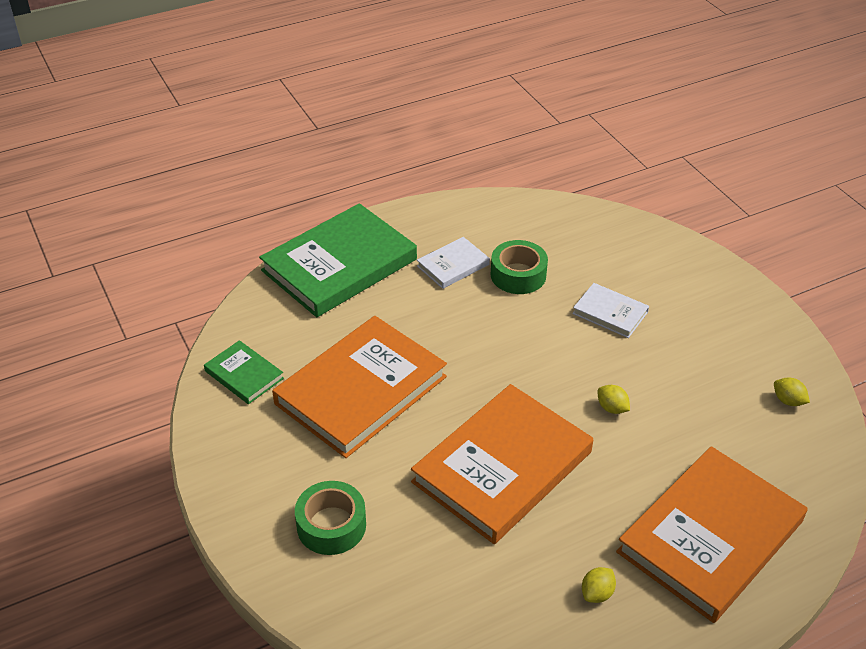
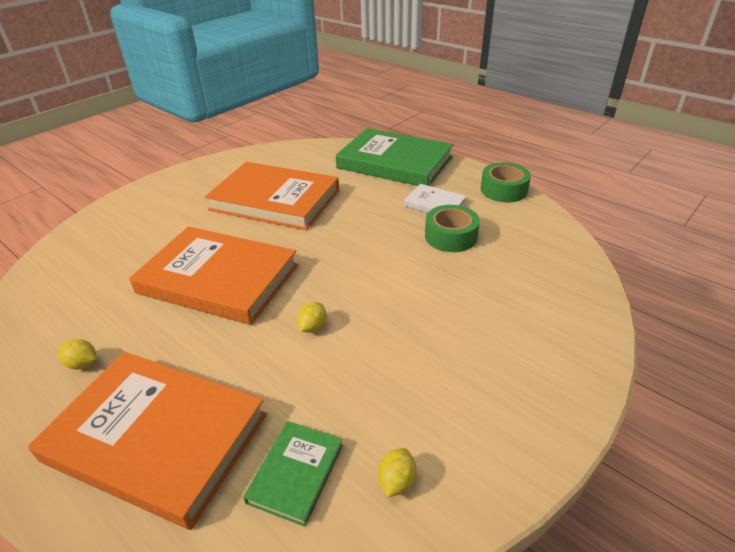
camera: 70 degrees right, 5 degrees down
(244, 375) = (269, 159): green book -> green book (296, 473)
(331, 525) = (146, 220): green tape -> green tape (503, 190)
(610, 313) = (443, 299): white book -> none

